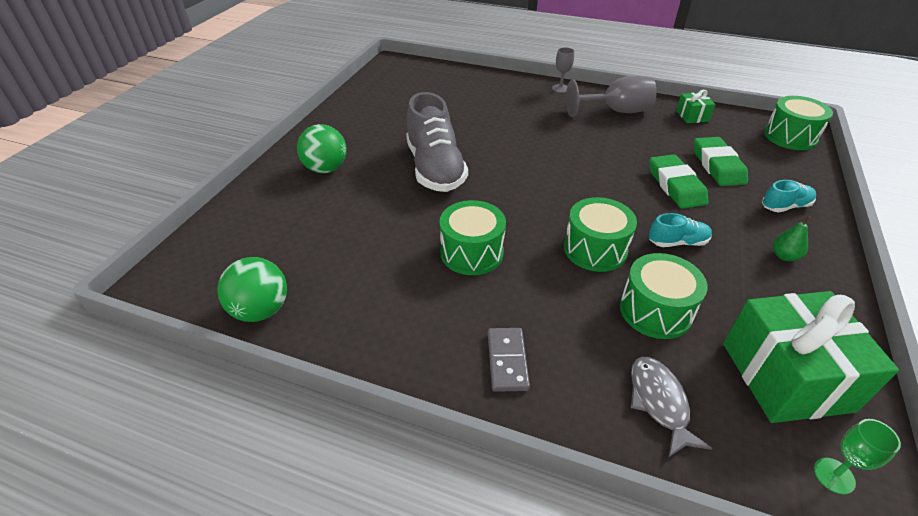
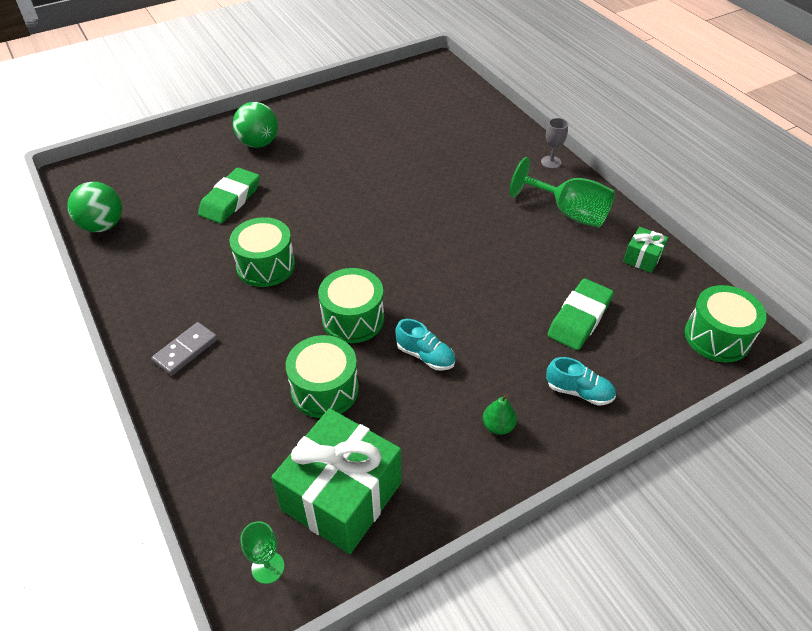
camera: 40 degrees right, 5 degrees up
(435, 168) = (332, 184): grey shoe -> none
(616, 111) = (569, 213): grey goblet -> green goblet
(659, 402) = (233, 442): grey fish -> none
(675, 186) = (505, 311): green eraser -> green eraser (230, 200)

